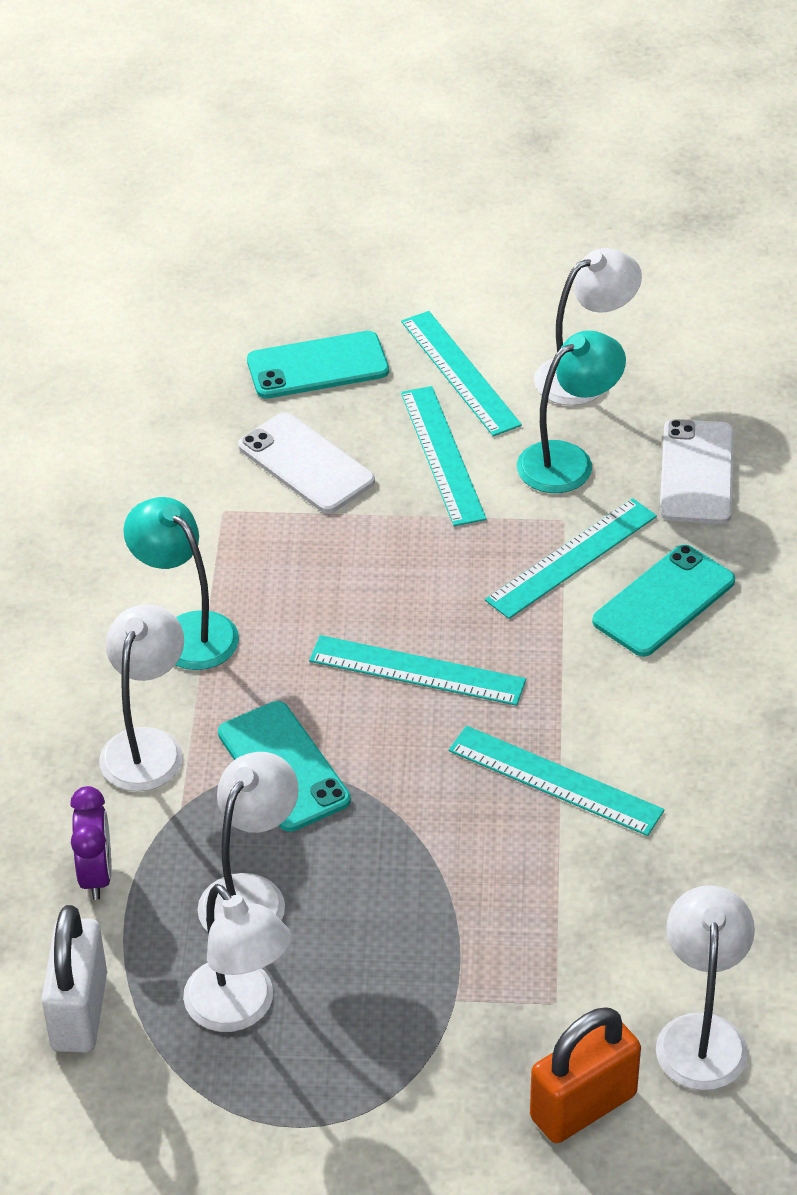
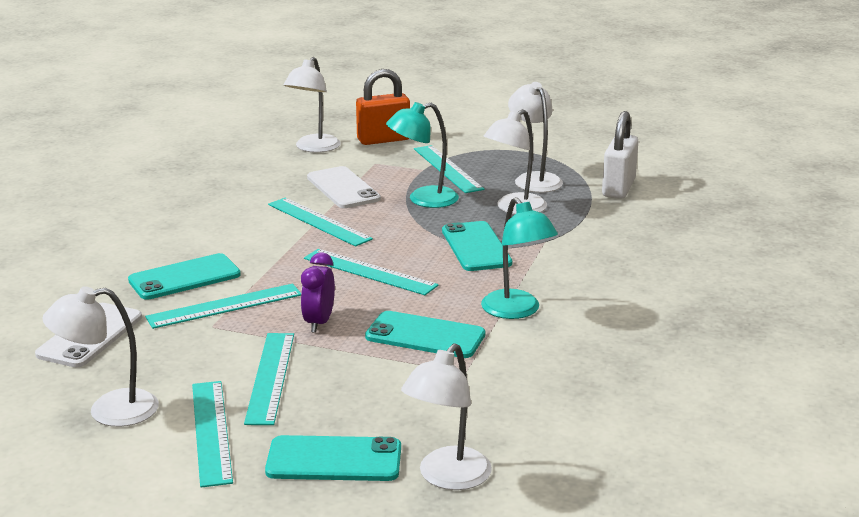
camera: 165 degrees left, 20 degrees down
(96, 875) = (602, 225): purple clock -> purple clock (319, 323)
(147, 745) = (559, 266): white lamp -> white lamp (447, 478)
(291, 559) = (425, 335): none -> turquoise phone
(306, 463) = (383, 390): white phone -> white phone (343, 188)
(411, 1011) = (447, 169): none -> turquoise ruler
(568, 460) = (176, 358): turquoise lamp -> turquoise lamp (423, 199)

